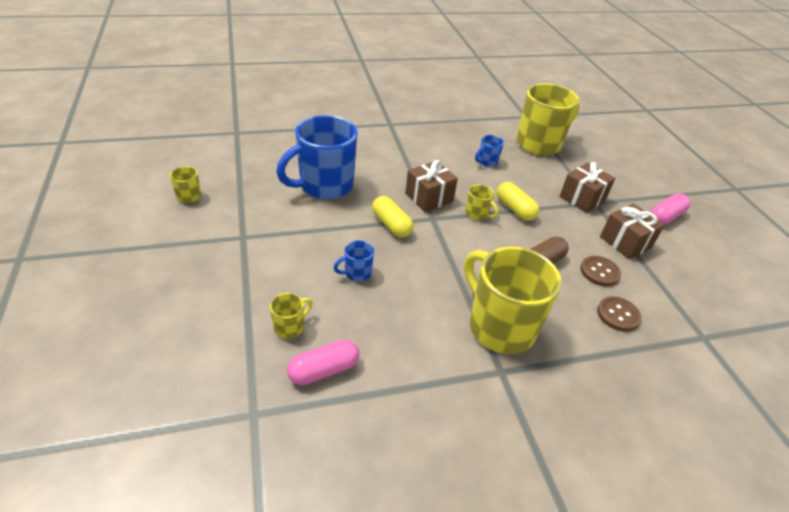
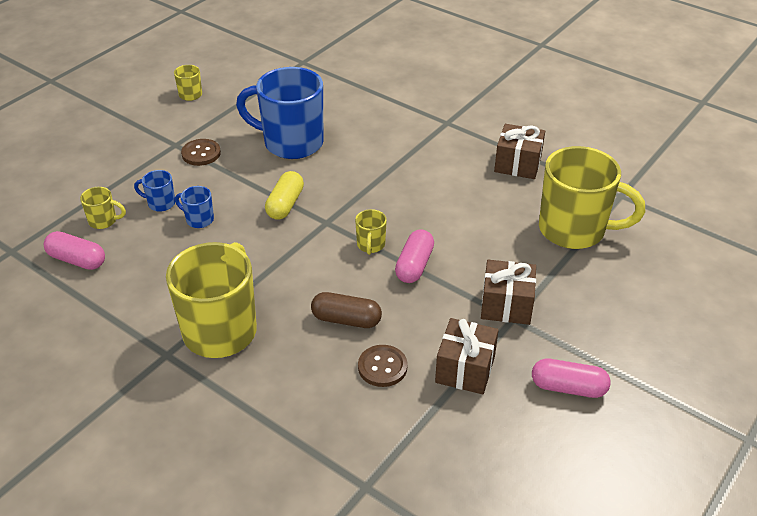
camera: 55 degrees right, 0 degrees up
(429, 197) = (356, 205): brown gift -> brown gift (517, 164)
(487, 162) = (475, 210): blue mug -> blue mug (160, 203)
(515, 209) = (414, 265): yellow capsule -> pink capsule
(618, 315) = (326, 405): brown button -> brown button (201, 153)

